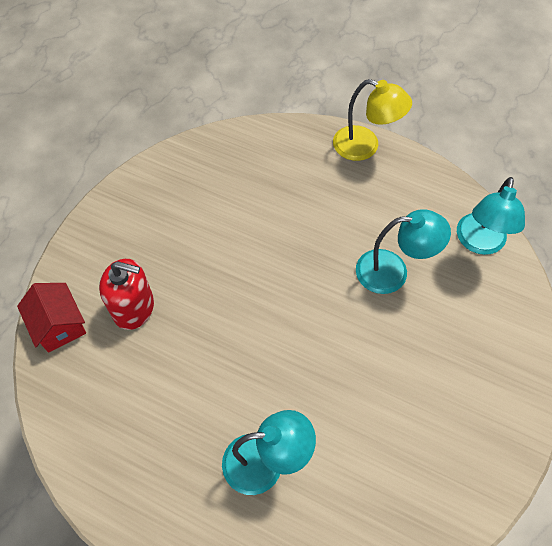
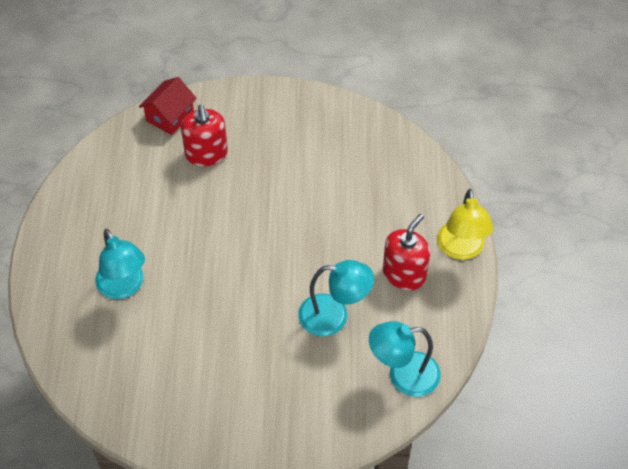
camera: 65 degrees right, 5 degrees down
(371, 198) = (404, 274): none -> red soap dispenser
(393, 271) = (334, 316): turquoise lamp -> turquoise lamp turned 60 degrees counterclockwise

